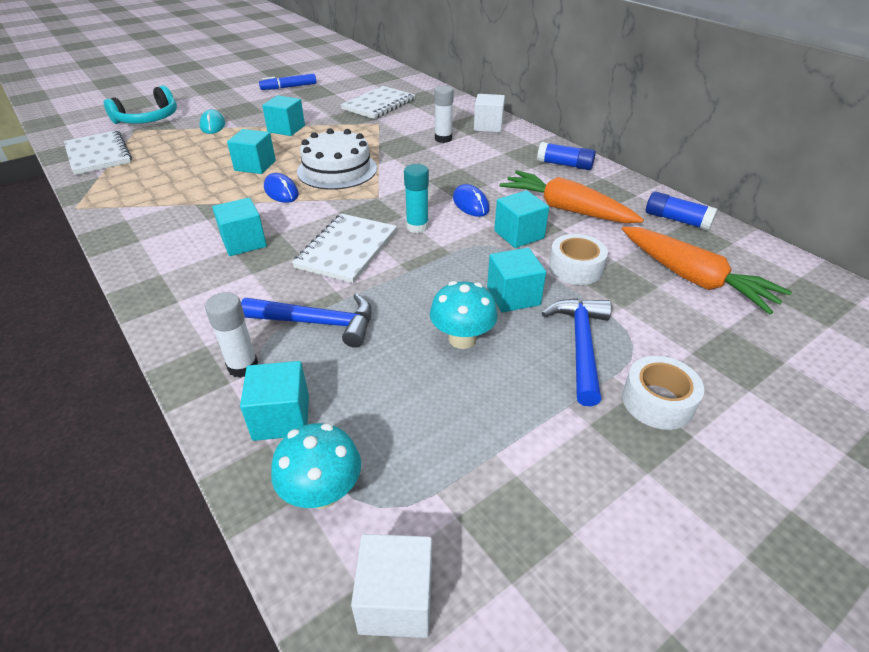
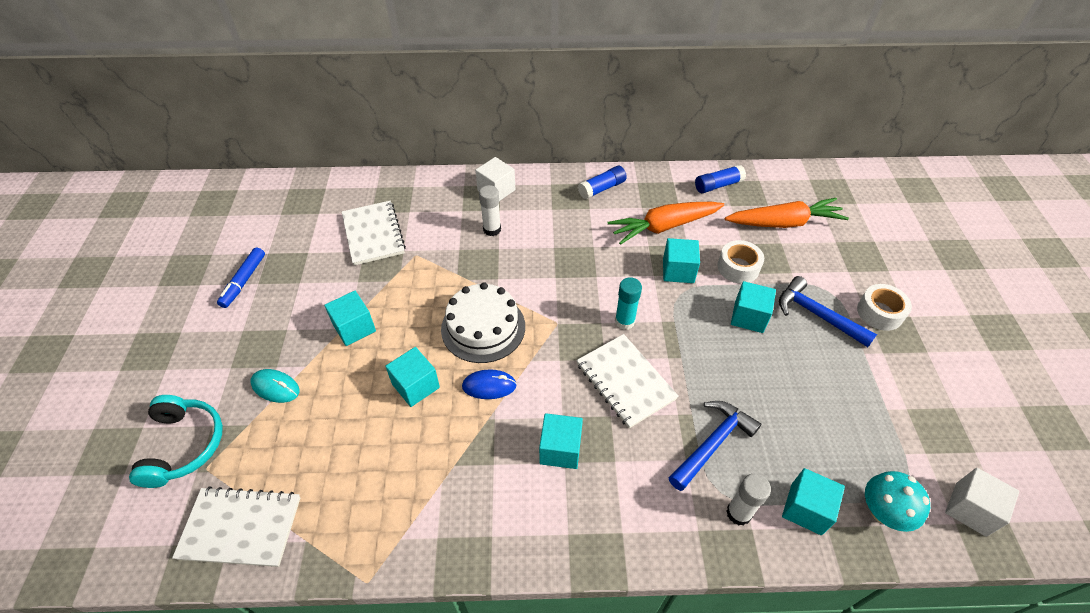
camera: 55 degrees left, 10 degrees up
(462, 339) = (778, 369): turquoise mushroom -> none
(470, 204) = (615, 273): blue mouse -> none

